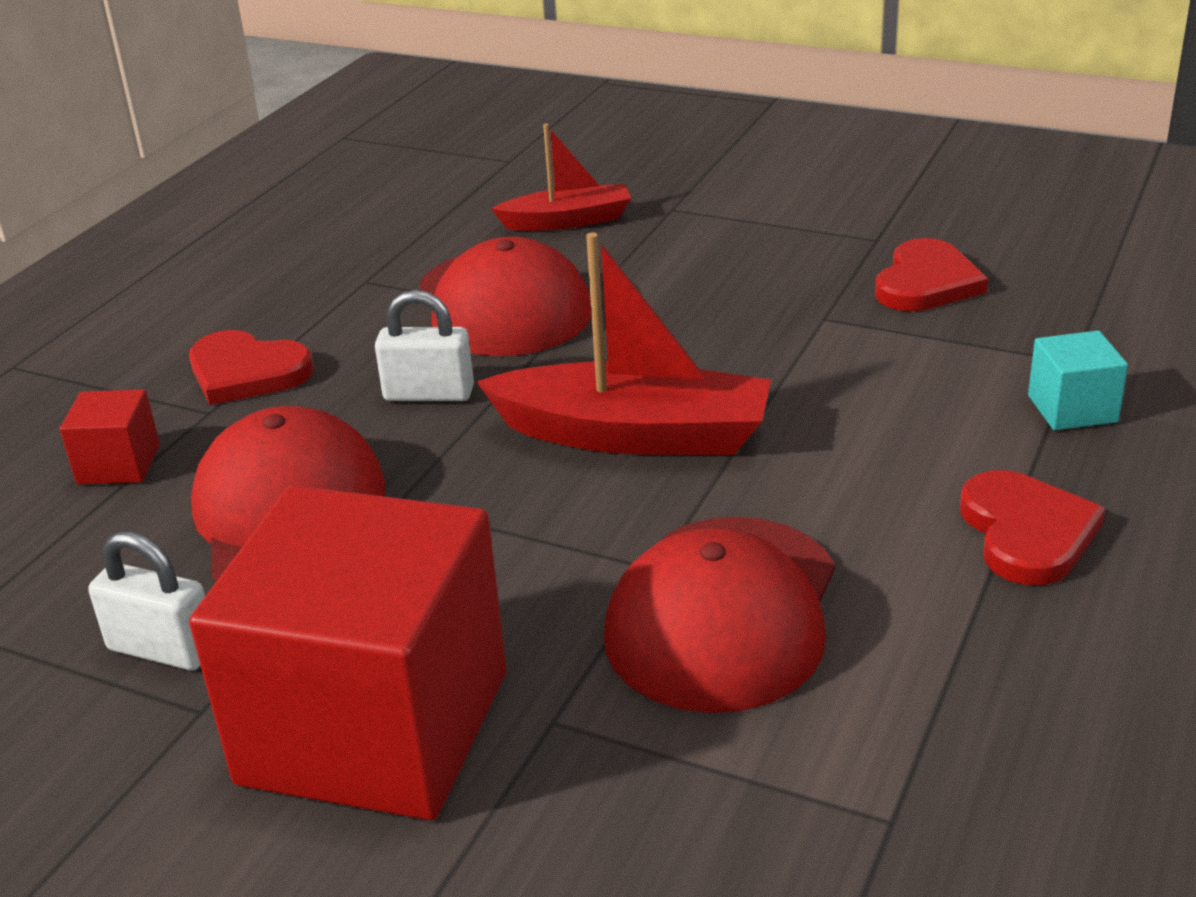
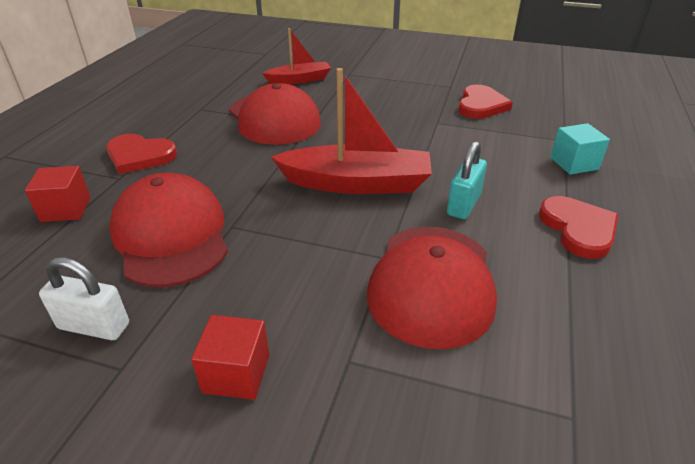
camera: 10 degrees left, 5 degrees up
(374, 727) = (236, 373): red cube -> red cube, size x0.40
(429, 394) = (242, 165): white padlock -> none
(824, 480) = (463, 204): none -> turquoise padlock

